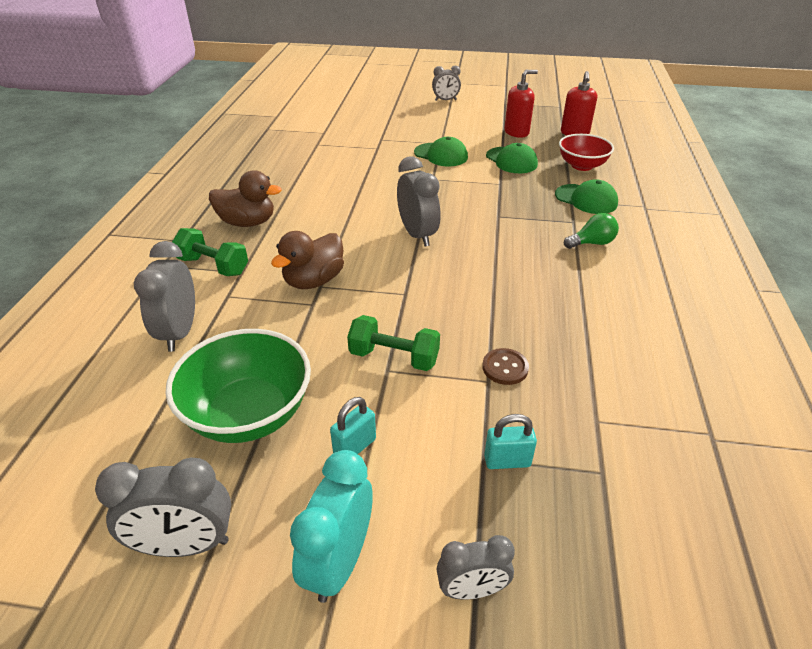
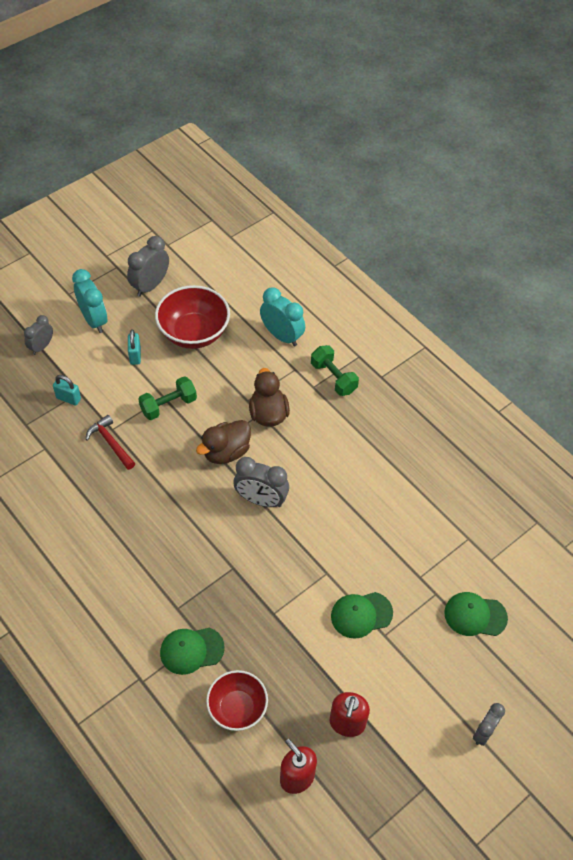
camera: 130 degrees right, 15 degrees up
(179, 332) = (282, 336): grey clock -> turquoise clock
(213, 266) = (333, 378): green dumbbell -> green dumbbell turned 75 degrees clockwise
(247, 222) = (371, 420): brown duck -> brown duck (226, 452)
(249, 414) = (194, 333): green bowl -> red bowl
(505, 368) = (110, 443): brown button -> red hammer
(507, 461) = (68, 398): turquoise padlock -> turquoise padlock turned 75 degrees clockwise
(511, 160) = (299, 660): green cap -> green cap (475, 615)
(592, 243) = (145, 592): green light bulb -> none

